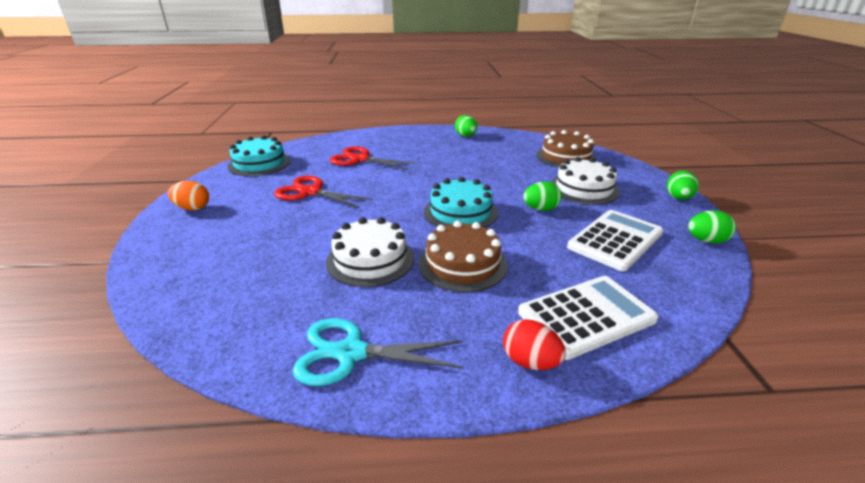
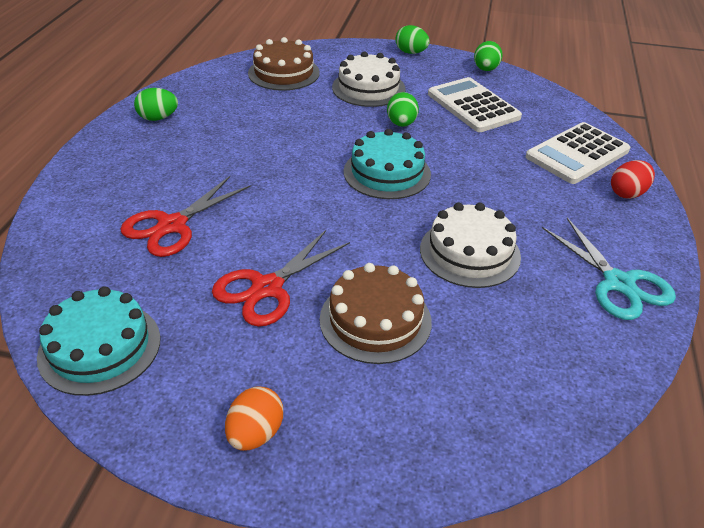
camera: 75 degrees left, 10 degrees up
(351, 353) = (618, 283): turquoise scissors -> turquoise scissors turned 45 degrees counterclockwise
(462, 264) = (492, 194): brown cake -> brown cake (375, 320)
(586, 316) = (577, 154): white calculator -> white calculator turned 120 degrees counterclockwise

